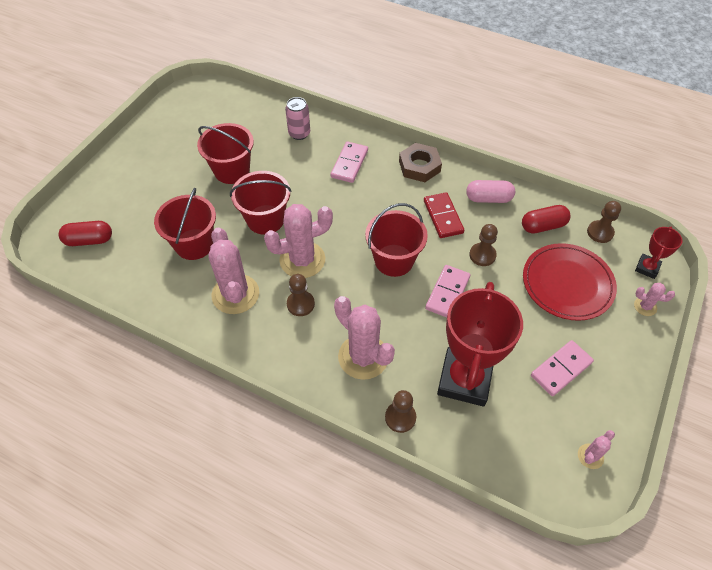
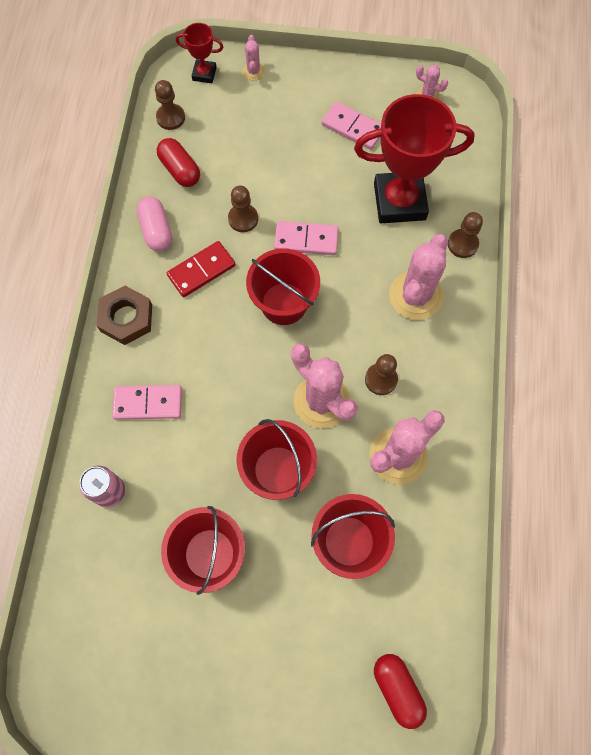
camera: 110 degrees left, 15 degrees up
(567, 284) = (251, 137): red plate -> none

